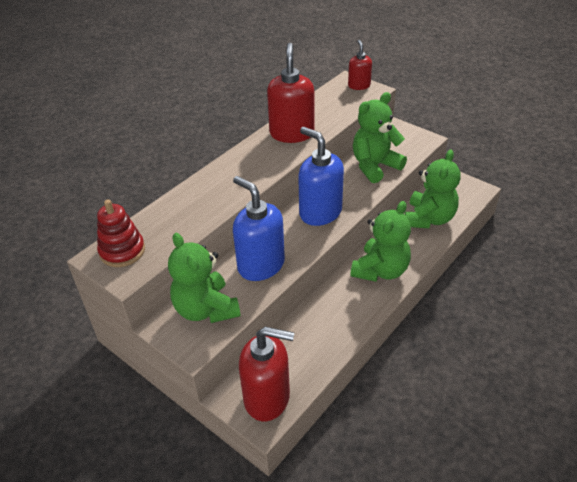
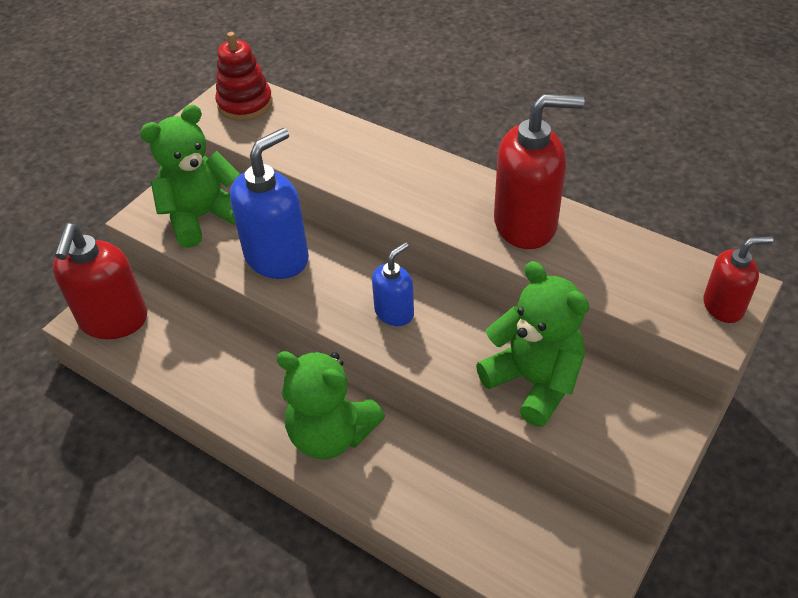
camera: 85 degrees right, 5 degrees up
(320, 212) = (394, 312): blue soap dispenser -> blue soap dispenser, size x0.56
(429, 219) = (469, 510): green teddy bear -> none

